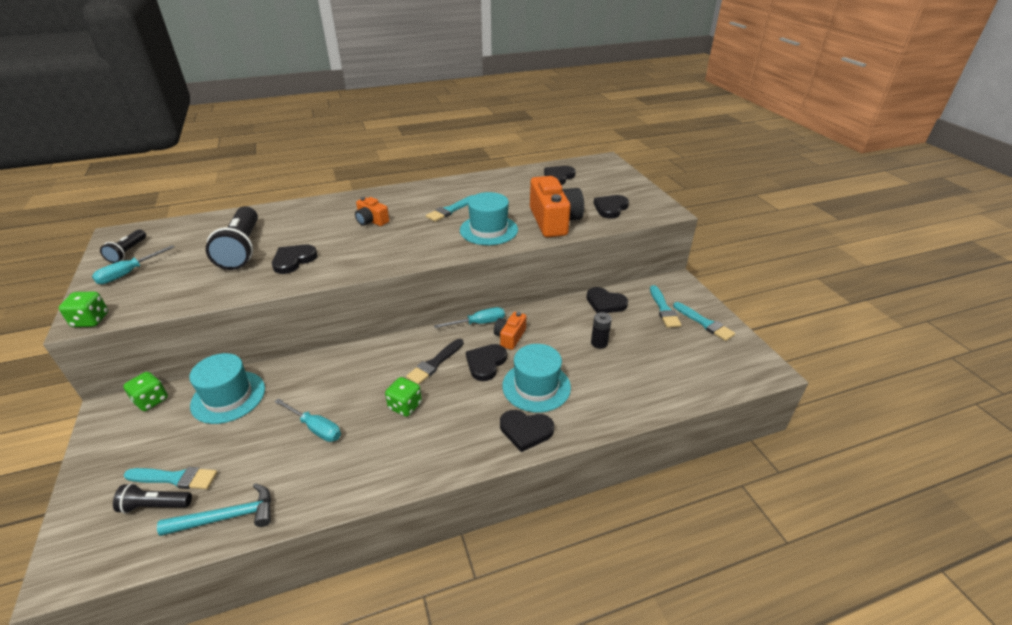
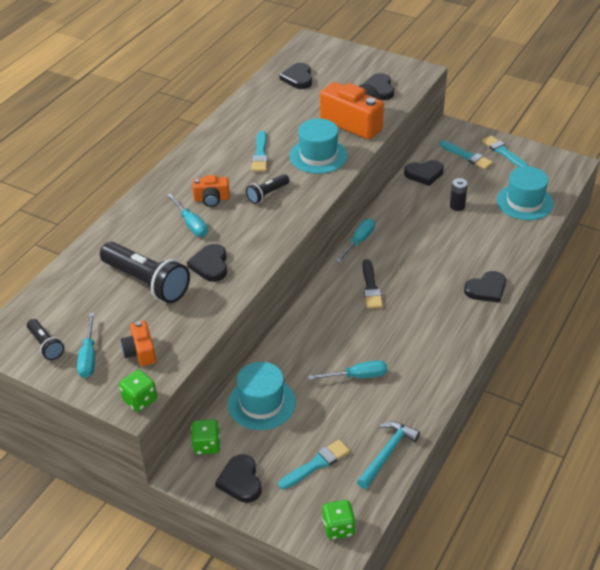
camera: 40 degrees left, 5 degrees up
(155, 505) = (331, 483): black flashlight -> black flashlight (267, 194)
(331, 229) = (191, 224): none -> turquoise screwdriver
(405, 406) = (393, 325): green dice -> green dice (338, 528)
(486, 363) = (404, 265): black heart -> black heart (240, 481)
(510, 337) = (394, 238): orange camera -> orange camera (140, 352)
(536, 386) = (456, 259): turquoise hat -> turquoise hat (524, 202)
(704, 323) = (503, 152): turquoise brush -> turquoise brush turned 135 degrees counterclockwise

